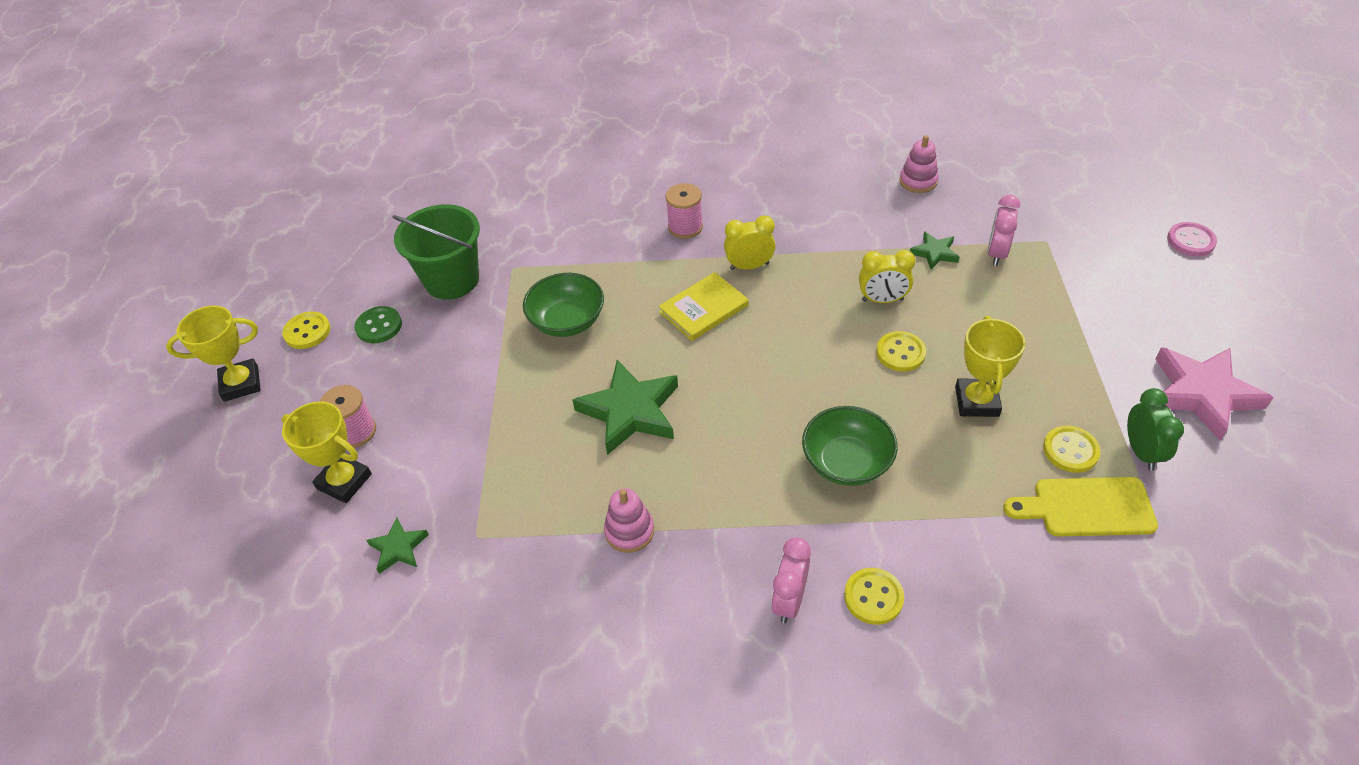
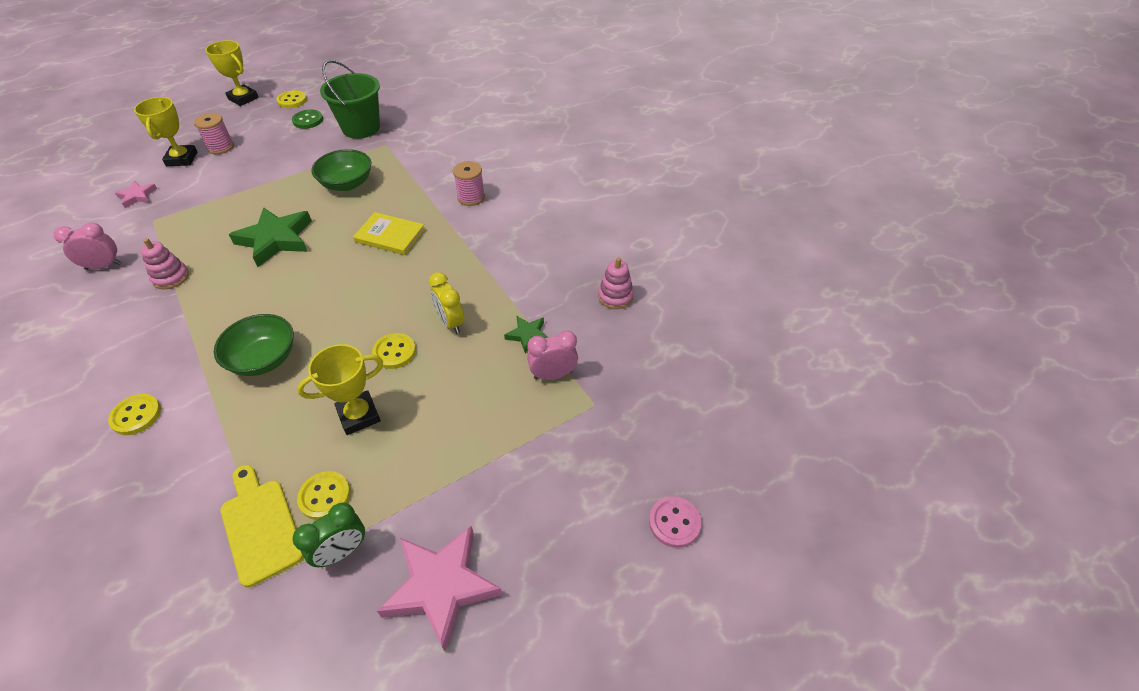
camera: 55 degrees right, 0 degrees up
(398, 548) = (137, 196): green star -> pink star
(749, 266) = (448, 241): yellow clock -> none
(789, 600) = (126, 372): pink clock -> pink clock (104, 266)

